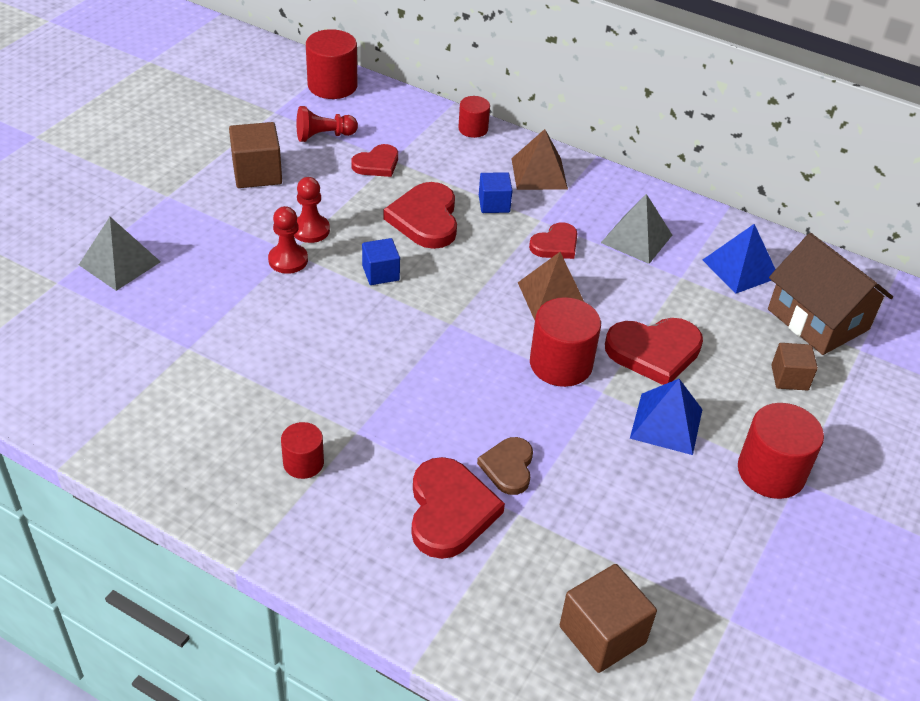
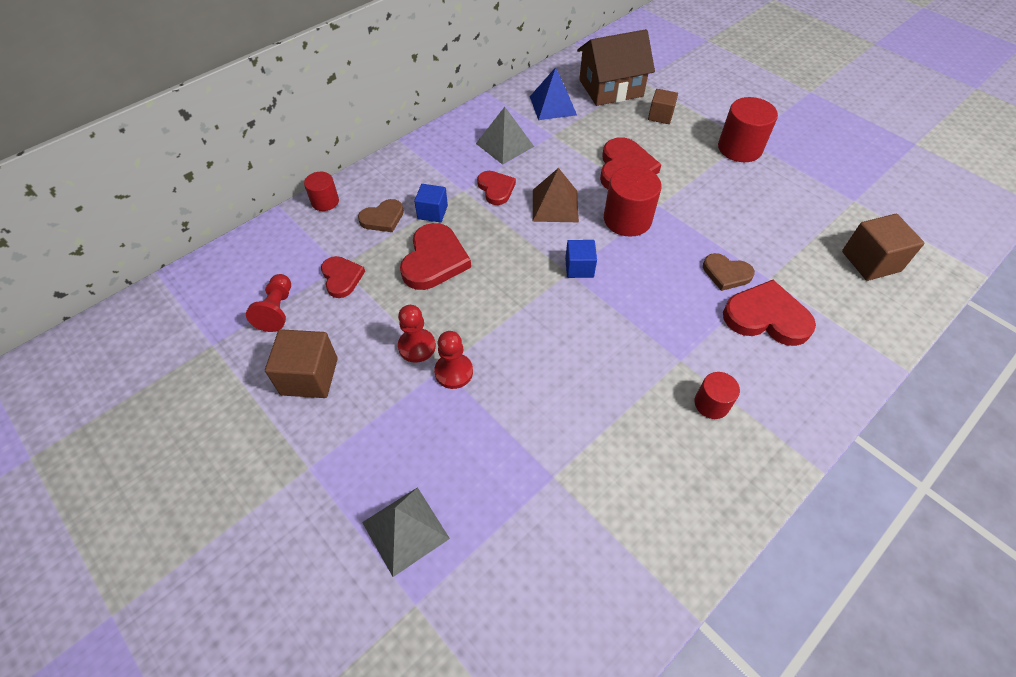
camera: 70 degrees left, 10 degrees up
(332, 85) = (197, 288): red cylinder -> none
(380, 273) = (494, 305): blue cube -> blue cube (579, 268)
(425, 219) = (434, 260): red heart -> red heart turned 90 degrees counterclockwise
(468, 172) = (383, 218): none -> brown heart
(539, 173) = (405, 176): brown pyramid -> none
(666, 423) = (693, 182): blue pyramid -> none

